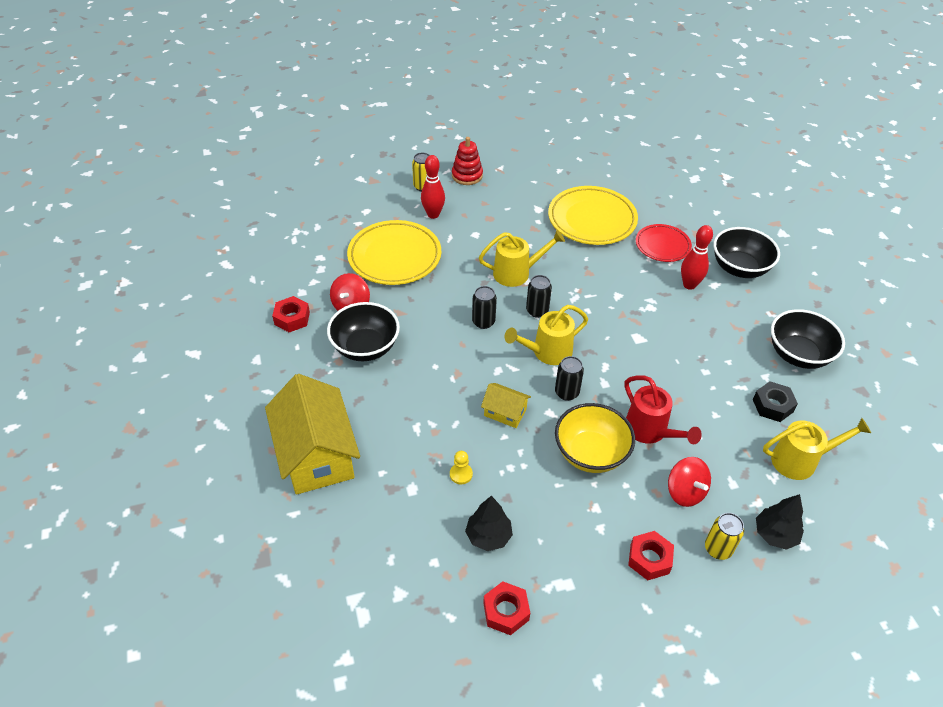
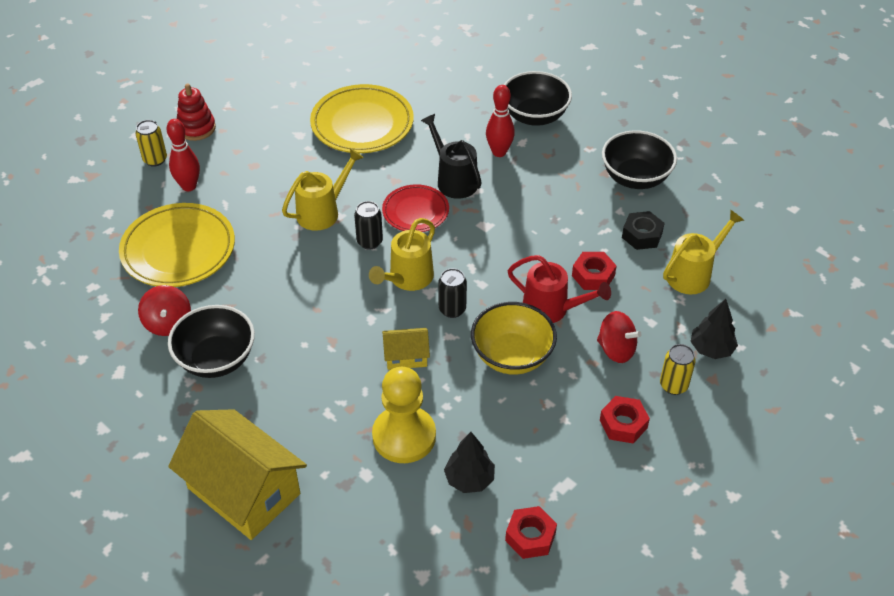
camera: 30 degrees left, 0 degrees up
(292, 318) = (110, 366): red nut -> red nut (593, 276)
(461, 474) = (404, 436): yellow pawn -> yellow pawn, size x2.47
(483, 322) = (323, 277): black can -> none
(636, 291) = (453, 179): none -> black watering can
(662, 246) = (449, 123): red plate -> red plate (415, 211)

